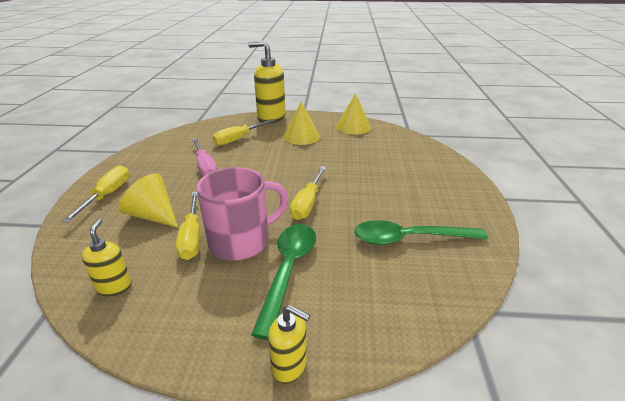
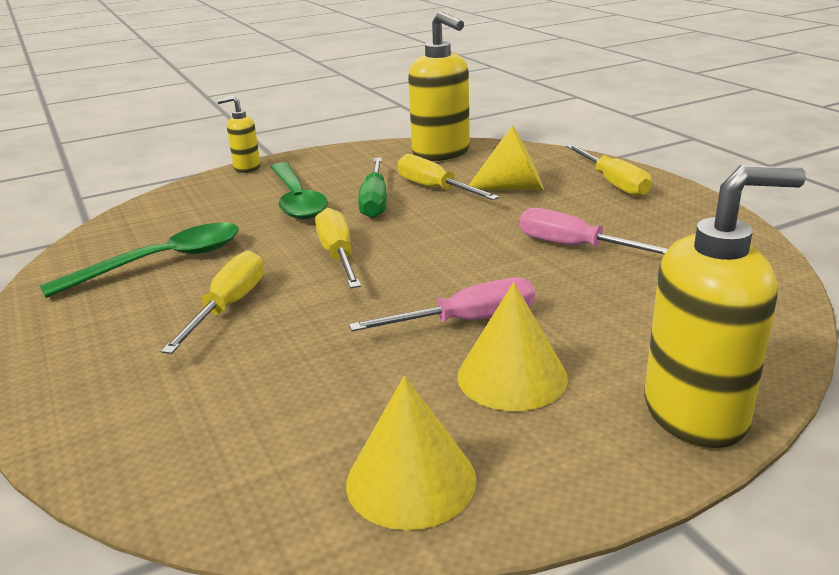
camera: 150 degrees right, 5 degrees down
(114, 287) = (441, 153): yellow soap dispenser -> yellow soap dispenser, size x1.89
(238, 139) = (634, 313): yellow screwdriver -> yellow screwdriver (228, 307)
(241, 241) = (375, 201): pink mug -> green screwdriver
(292, 154) = (466, 321): none -> pink screwdriver

